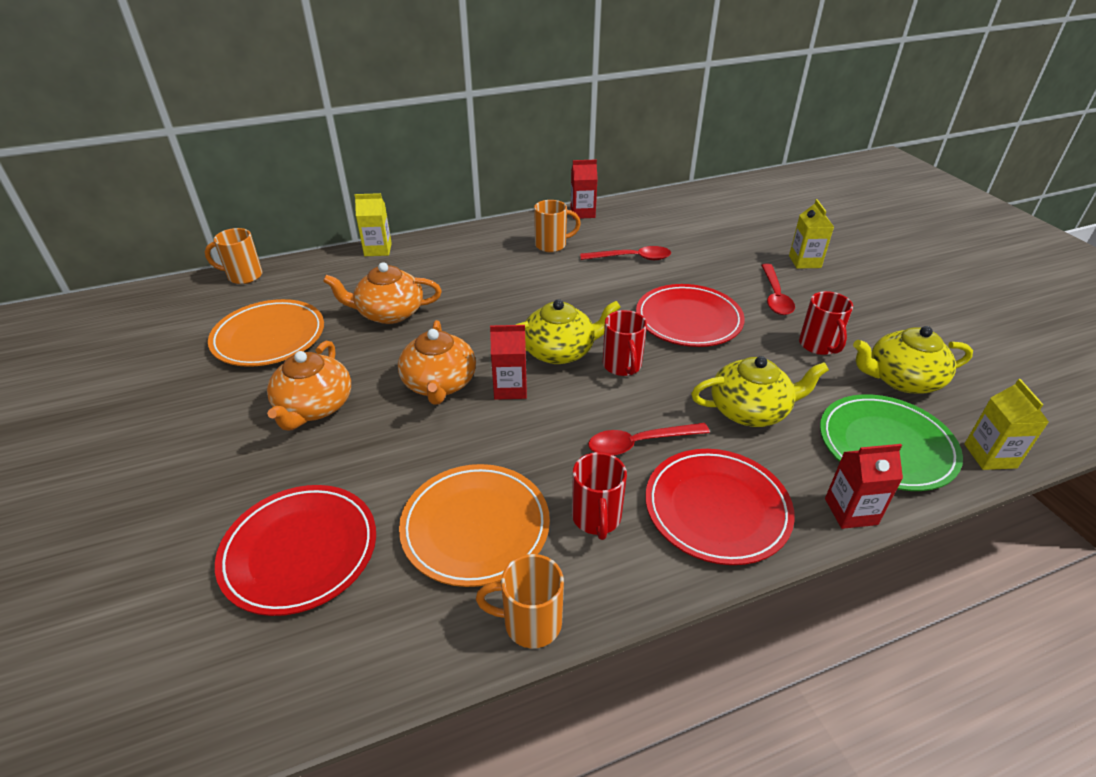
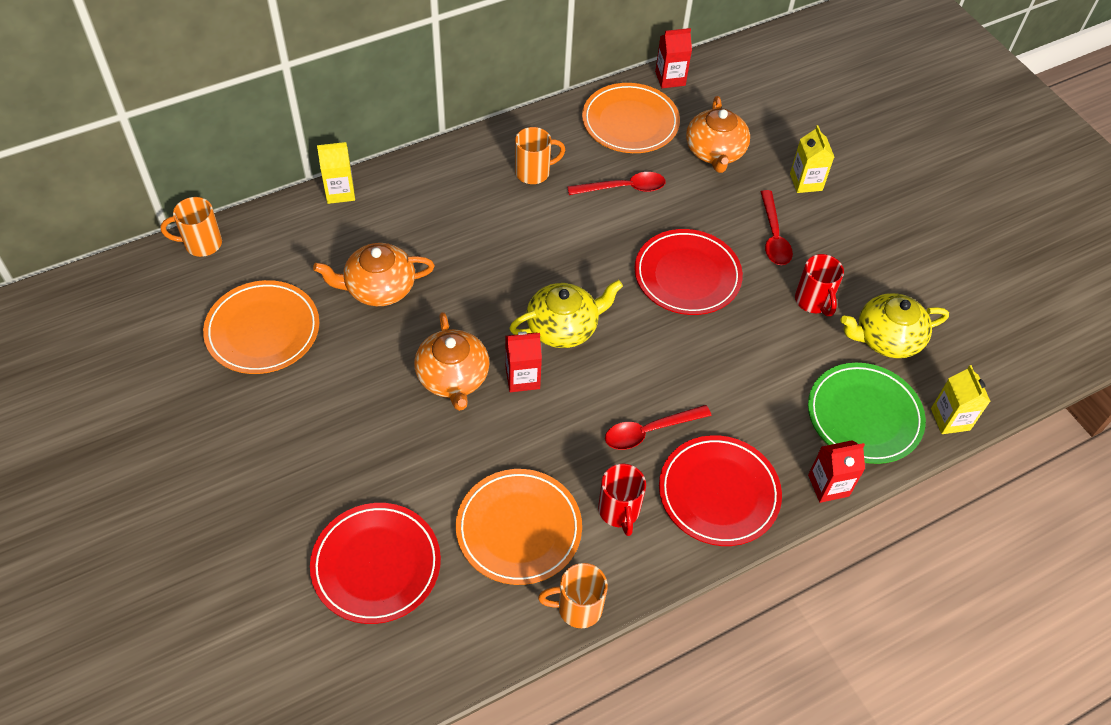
camera: 10 degrees left, 15 degrees up
(314, 407) = (339, 415): orange teapot -> orange teapot (715, 152)
(582, 213) = (561, 116): red carton -> red carton (670, 78)
(622, 366) = (626, 342): red mug -> none
(642, 219) = (630, 122): none -> orange plate
(750, 410) = (747, 386): yellow teapot -> none

